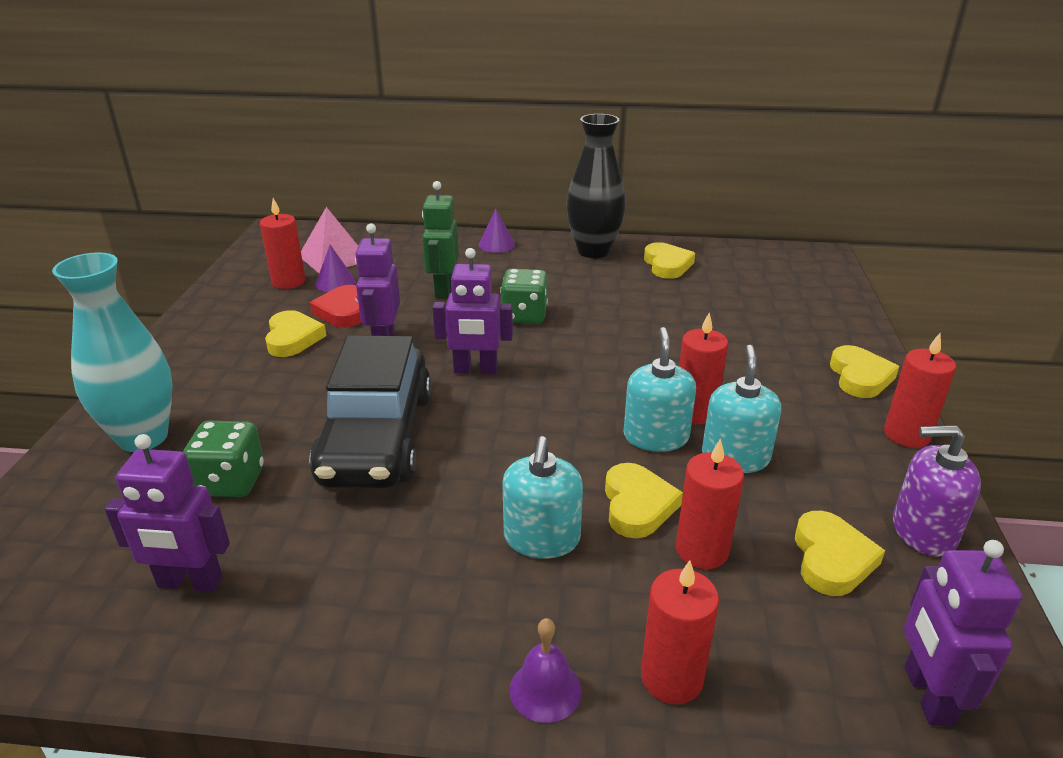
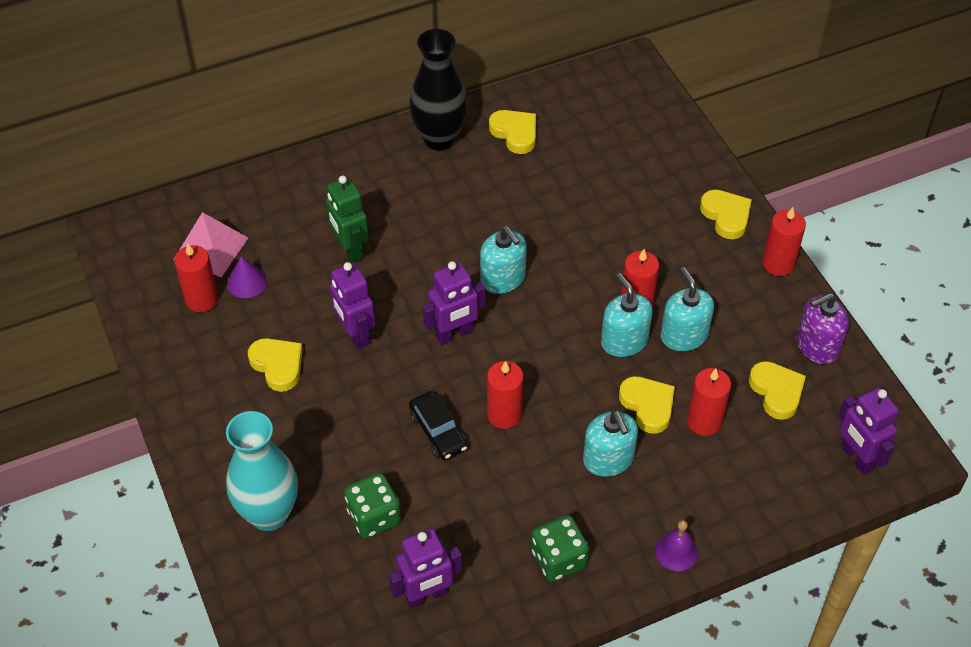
camera: 30 degrees left, 20 degrees up
(343, 311) = (288, 315): red heart -> none
(377, 437) = (438, 431): black car -> black car, size x0.47
(496, 245) = (346, 165): purple cone -> none
(524, 315) = (443, 253): green dice -> green dice (558, 559)
(565, 348) = (503, 278): none -> turquoise soap dispenser
(671, 678) = (733, 512): red candle -> red candle (504, 414)

